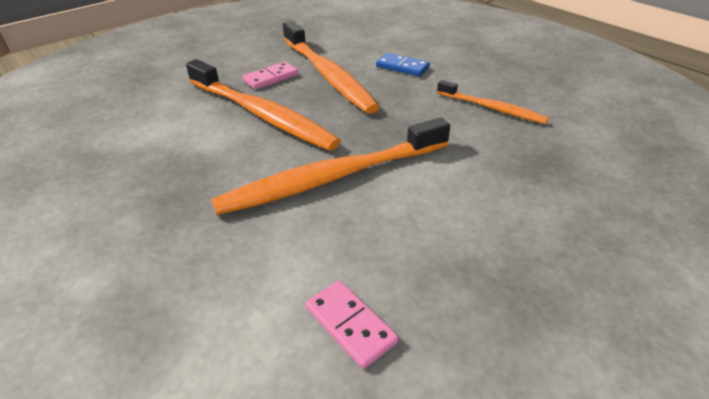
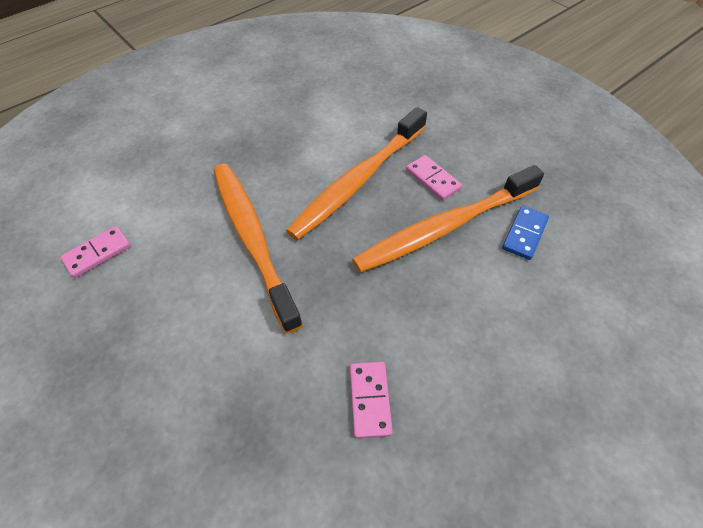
camera: 90 degrees right, 15 degrees up
(402, 67) = (476, 304): blue domino -> blue domino (524, 234)
(491, 108) = (370, 400): orange toothbrush -> pink domino

